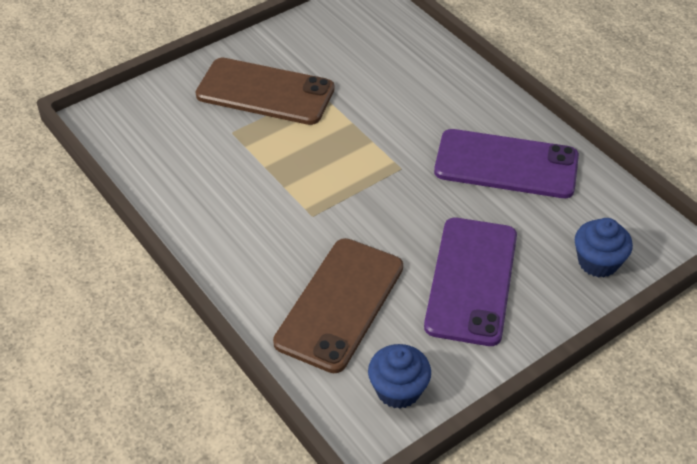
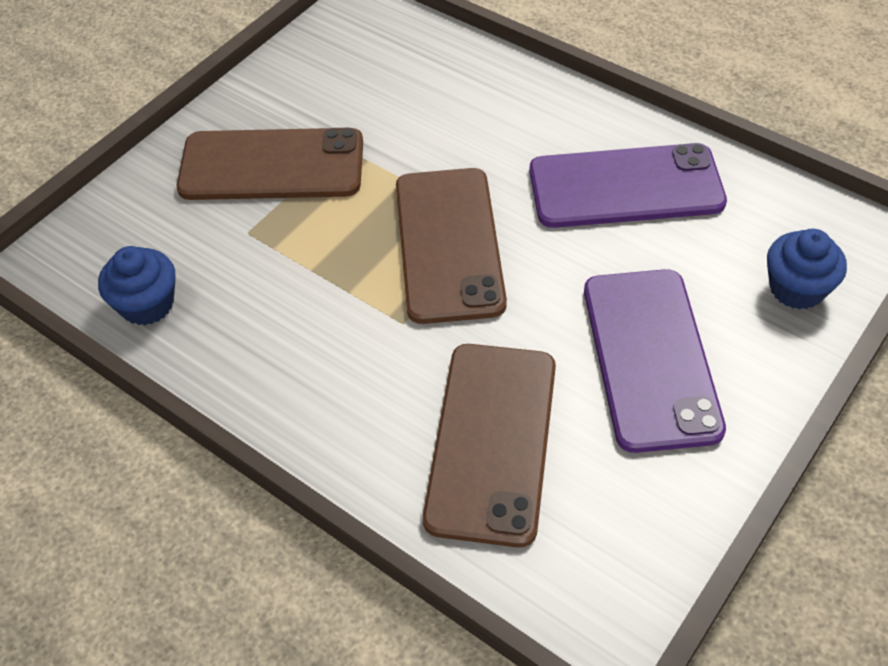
camera: 15 degrees left, 5 degrees up
(364, 172) = (448, 244): none -> brown phone
(398, 390) = (622, 545): blue cupcake -> blue cupcake (147, 304)

